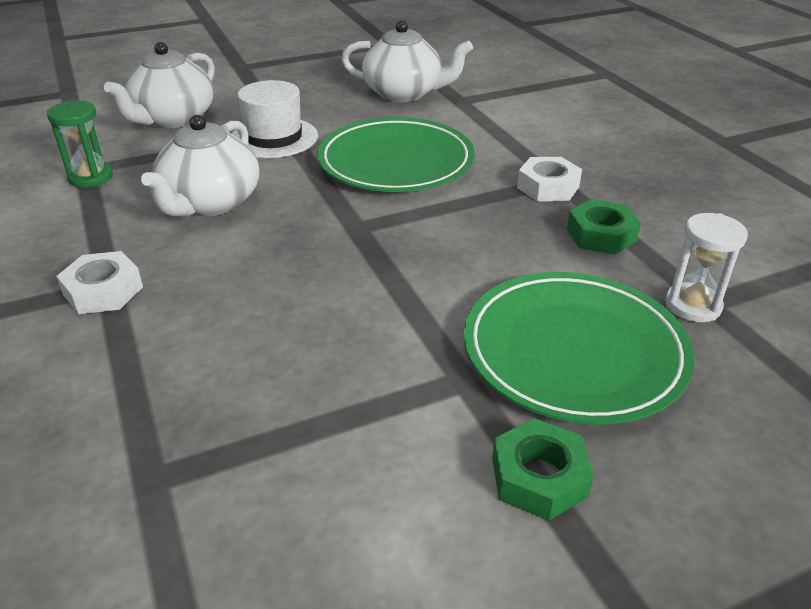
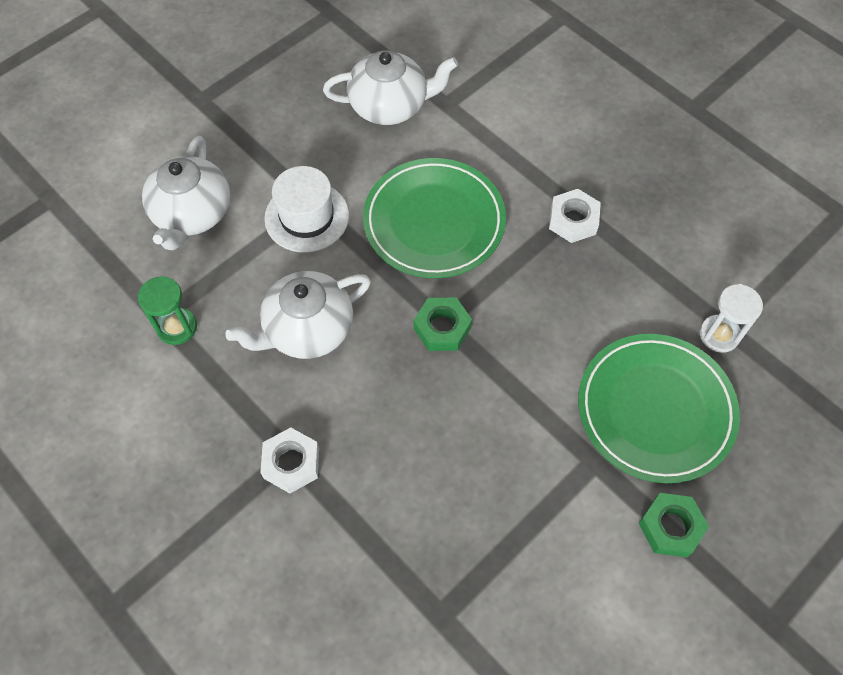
camera: 20 degrees left, 25 degrees up
(210, 203) = (307, 329): white teapot -> white teapot turned 60 degrees clockwise
(601, 235) = (634, 272): green nut -> green nut (442, 328)

